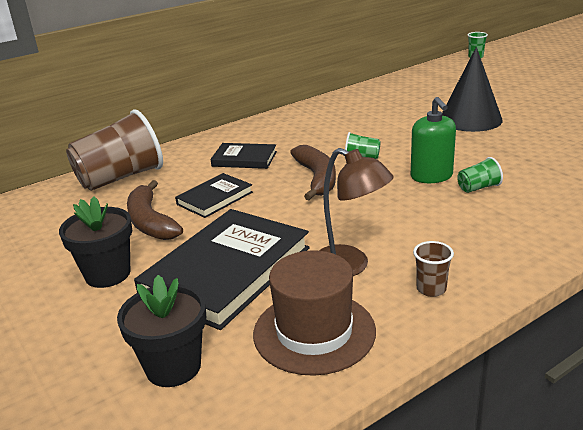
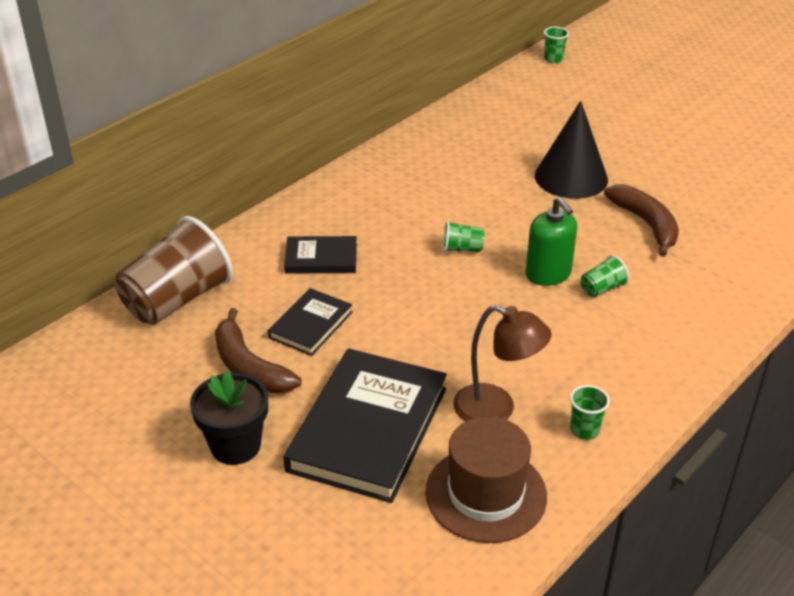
camera: 15 degrees left, 10 degrees up
(173, 367) = (362, 550): black flower pot -> none
(317, 178) = (420, 285): brown banana -> brown banana (646, 224)
(431, 289) = (584, 430): brown cup -> green cup

